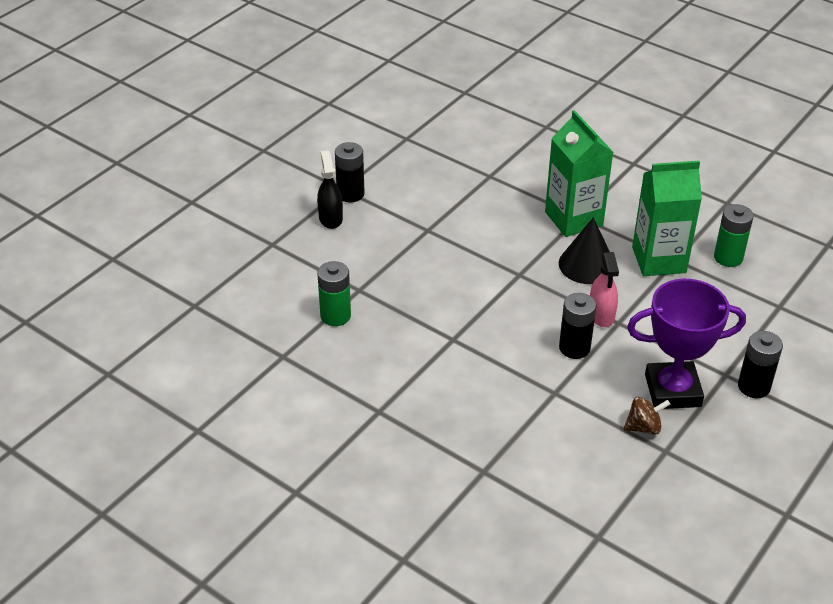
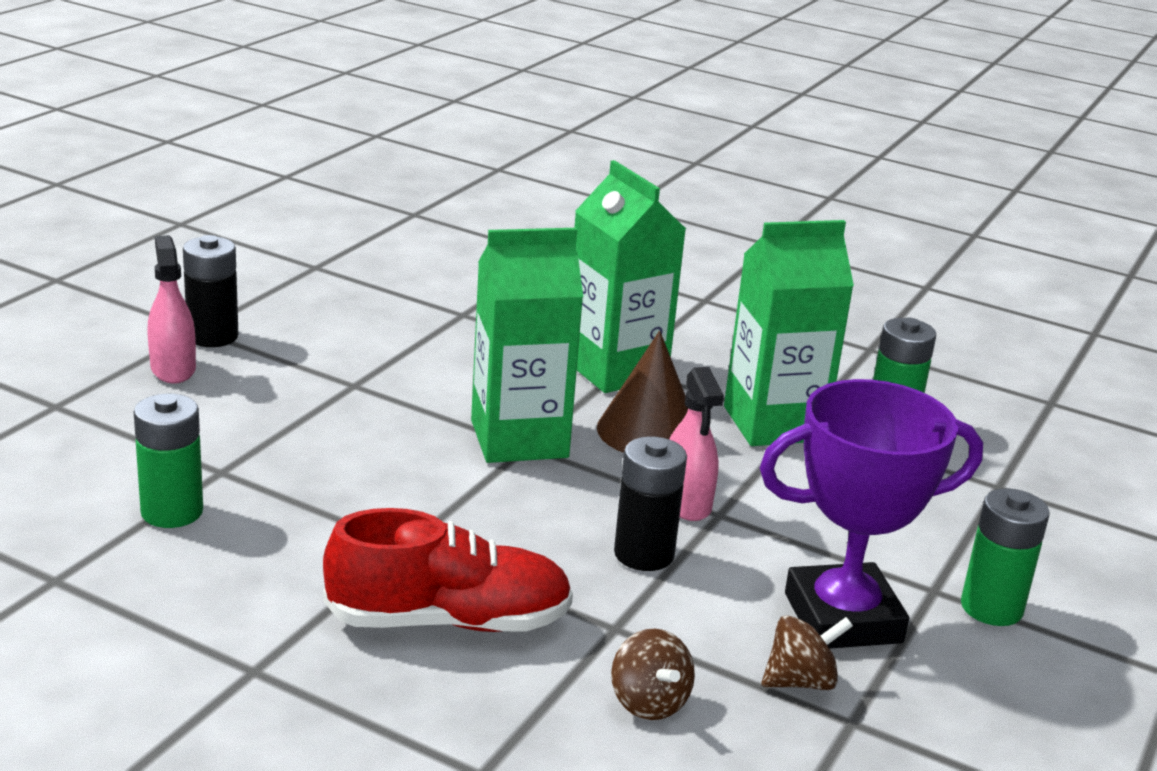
camera: 10 degrees left, 15 degrees down
(330, 218) = (173, 369): black spray bottle -> pink spray bottle
(472, 386) = (448, 621): none -> red shoe
(515, 270) = (519, 439): none -> green carton
(566, 436) = (649, 702): none -> brown spinning top
(587, 264) = (648, 431): black cone -> brown cone
(753, 387) = (991, 608): black battery -> green battery

